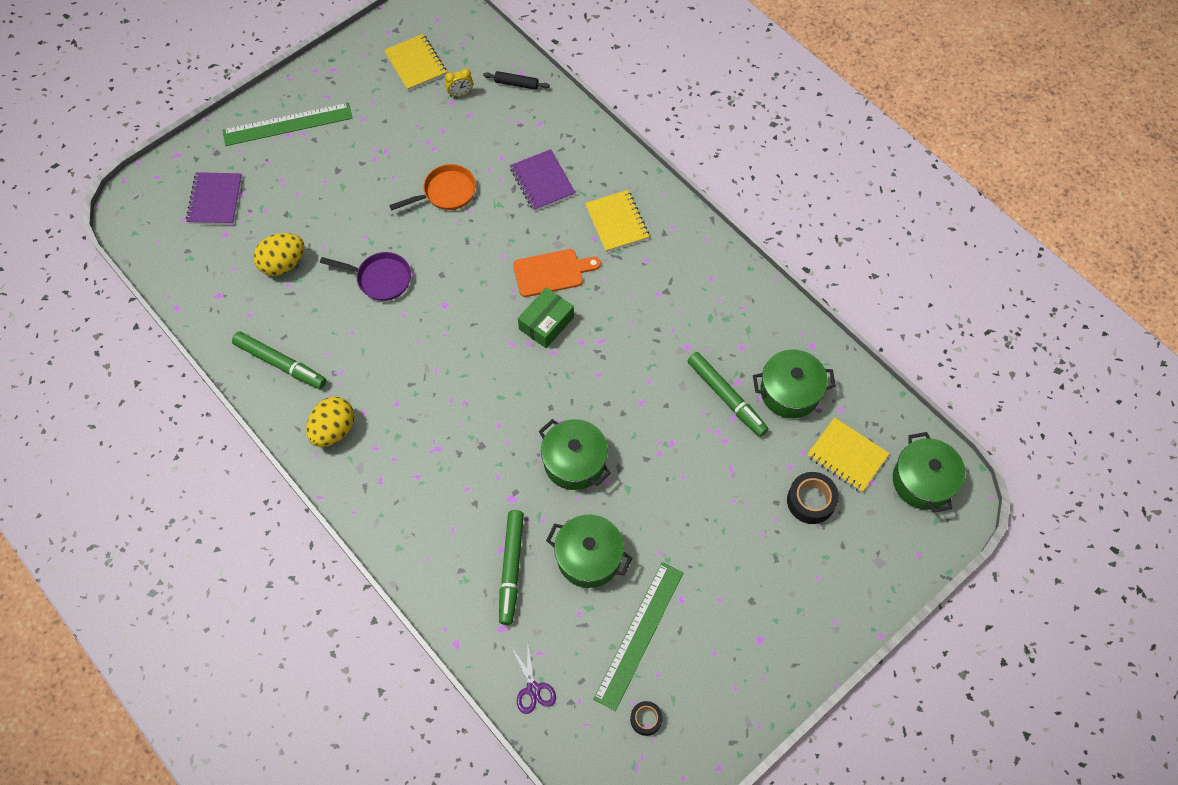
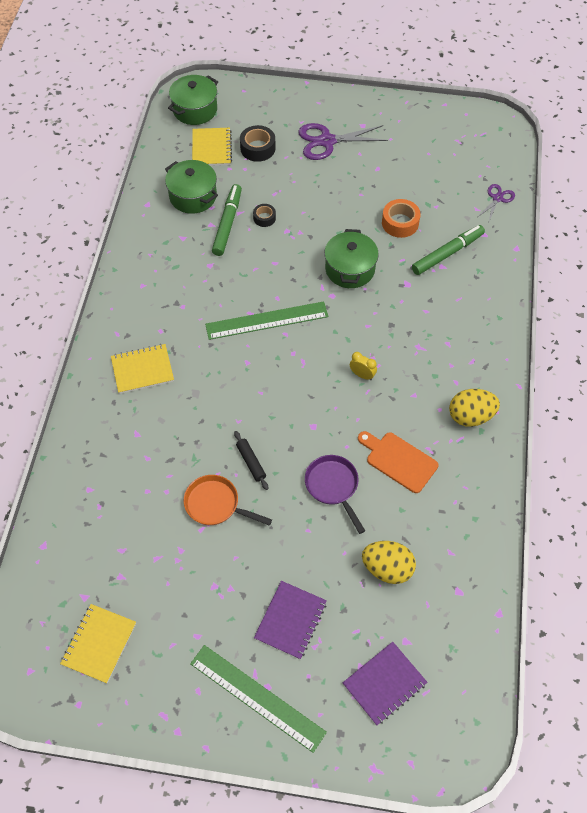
camera: 130 degrees left, 5 degrees down
(280, 364) = (463, 493): green marker -> none
(460, 93) = (104, 576): yellow clock -> yellow clock (362, 375)
(516, 84) = (58, 540): black rolling pin -> black rolling pin (251, 462)
(542, 181) = (146, 444): purple notebook -> purple notebook (291, 620)
(546, 323) = (267, 353): green box -> none
(552, 272) = (223, 379): orange cutting board -> orange cutting board (399, 460)
(589, 557) = (400, 223): green pot -> orange tape
(617, 222) = (142, 370): yellow notebook -> yellow notebook turned 45 degrees clockwise
(639, 634) = (417, 174): green ruler -> green ruler (267, 320)
(646, 719) = (456, 144): black tape -> black tape (264, 218)
(765, 580) = (327, 141): none -> purple scissors

